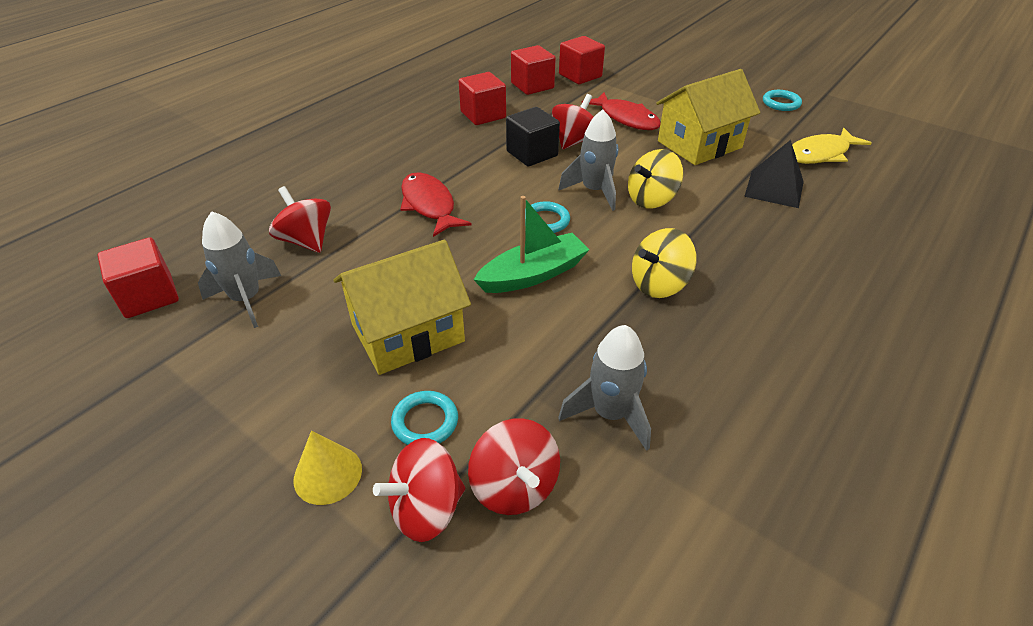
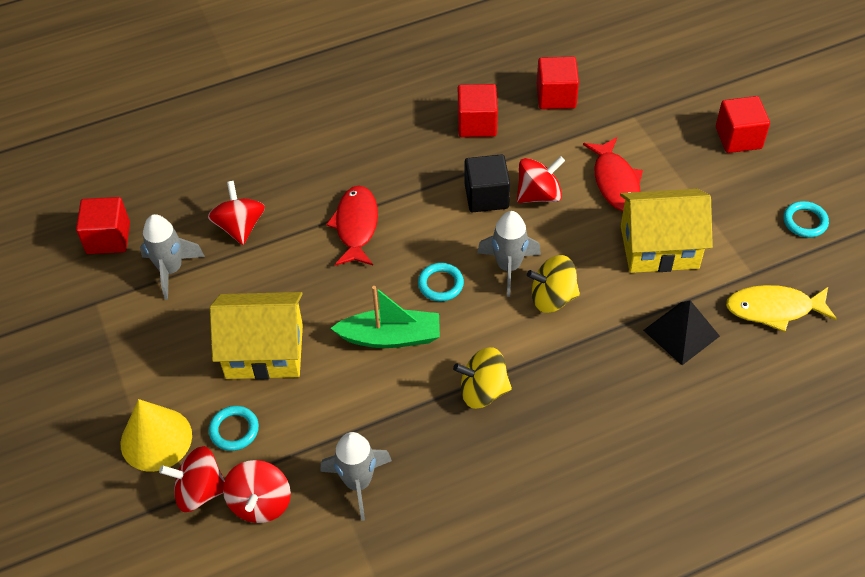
camera: 30 degrees right, 10 degrees up
(328, 474) = (156, 439): yellow cone -> yellow cone, size x1.51
(580, 75) = (618, 97): red cube -> red cube (738, 138)

